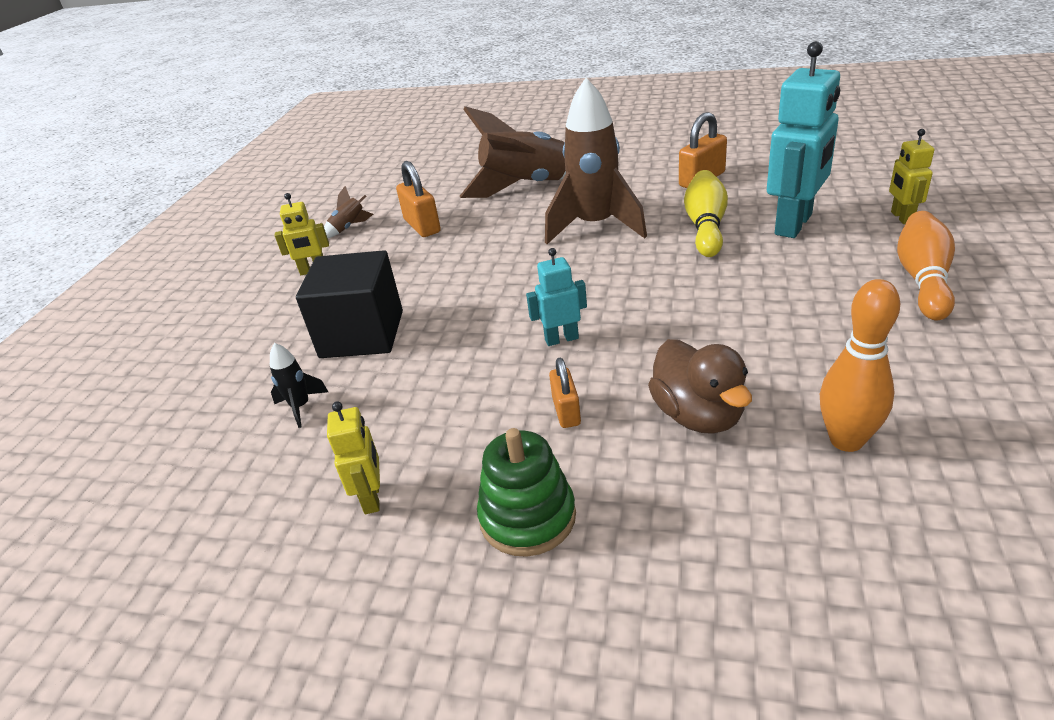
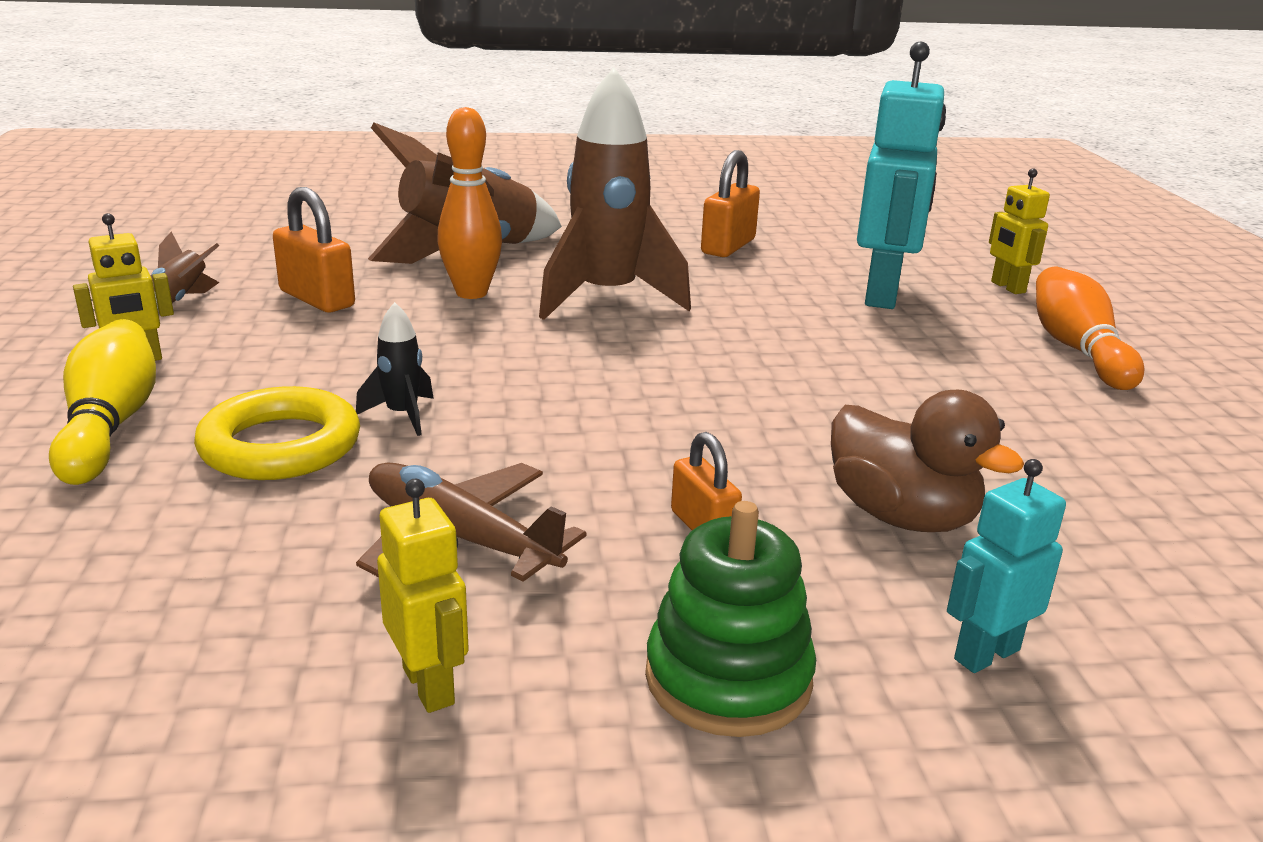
camera: 25 degrees left, 10 degrees down
(301, 407) = (209, 560): black rocket -> black rocket (402, 415)
(362, 334) = (280, 445): black cube -> yellow ring
(427, 405) = (460, 538): none -> brown plane
(561, 339) = (638, 435): turquoise robot -> turquoise robot (986, 654)
(705, 227) = (767, 298): yellow bowling pin -> yellow bowling pin (110, 425)
(846, 440) = (1113, 529): orange bowling pin -> orange bowling pin (471, 293)

